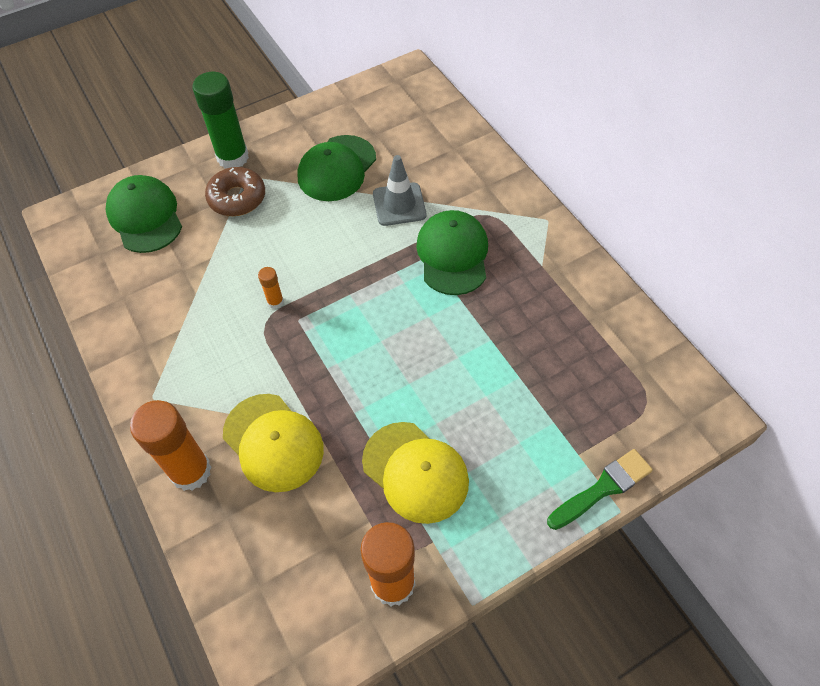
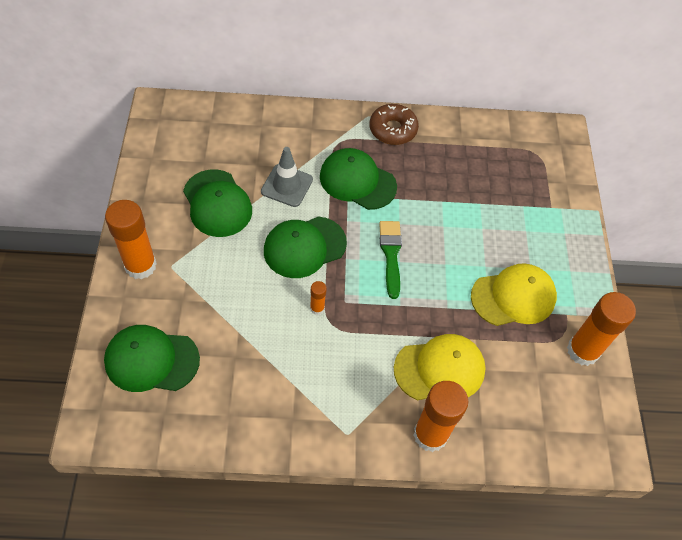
camera: 65 degrees left, 0 degrees up
(232, 157) = (140, 265): green glue stick -> orange glue stick
(237, 198) = (189, 284): brown donut -> brown donut (393, 129)
(338, 255) = (304, 247): none -> green cap
(603, 488) = (579, 209): green brush -> green brush (391, 254)

